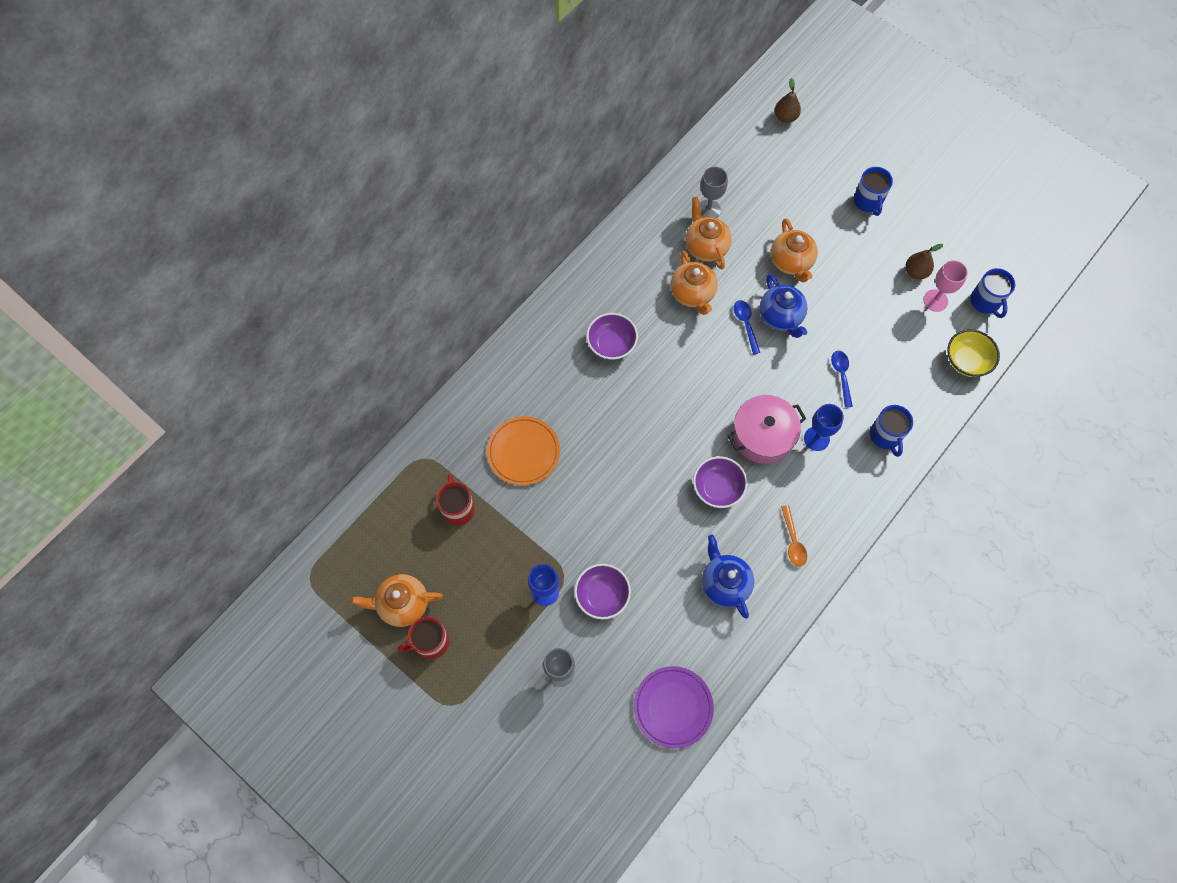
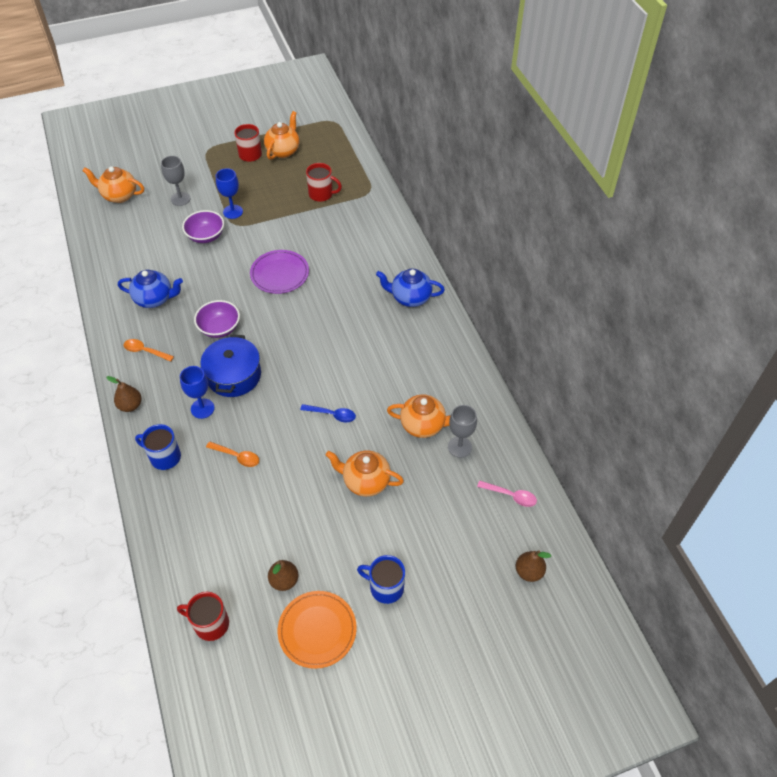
camera: 120 degrees right, 15 degrees down
(523, 452) = (334, 239): orange plate -> orange plate (317, 630)
(611, 344) = (379, 321): purple bowl -> none
(673, 707) = (110, 238): purple plate -> purple plate (279, 274)
(693, 294) = (385, 393): orange teapot -> orange teapot (119, 195)
(729, 154) = (511, 496): none -> pink spoon
(763, 435) = (234, 375): pink pot -> blue pot
(781, 317) = (320, 443): blue teapot -> blue teapot (410, 298)
(841, 376) = (237, 456): blue spoon -> orange spoon
(859, 506) = (130, 405): none -> brown pear
(935, 300) = (245, 578): pink goblet -> none
(966, 361) = (171, 564): yellow bowl -> none
(985, 302) = (210, 624): blue mug -> red mug

